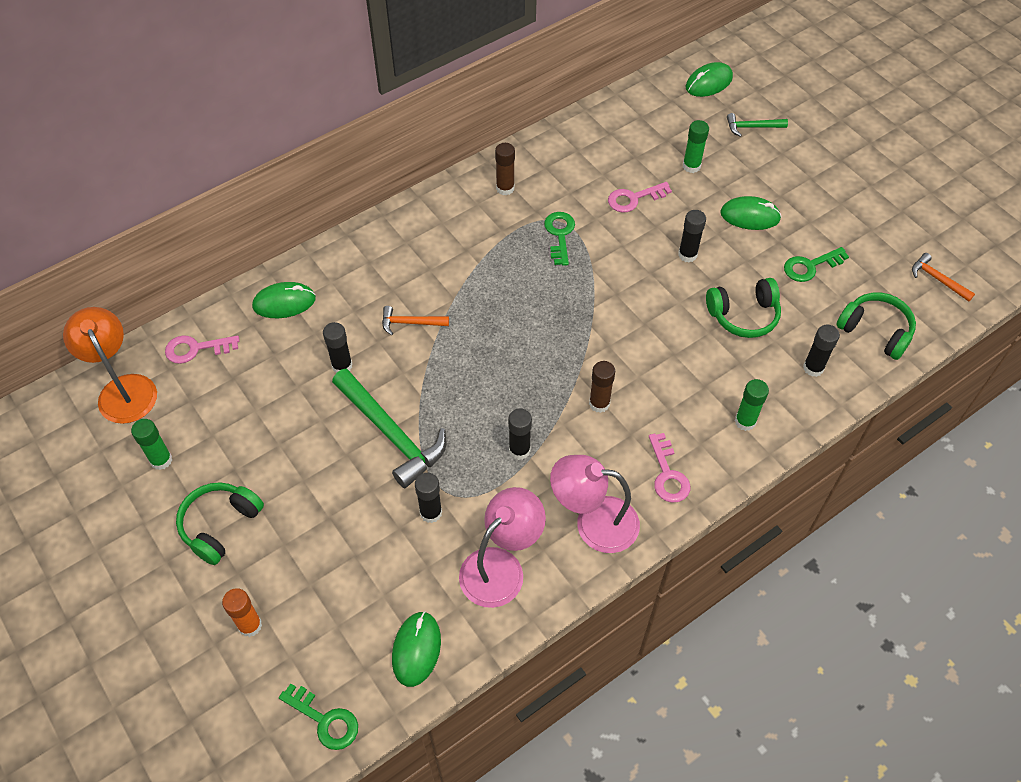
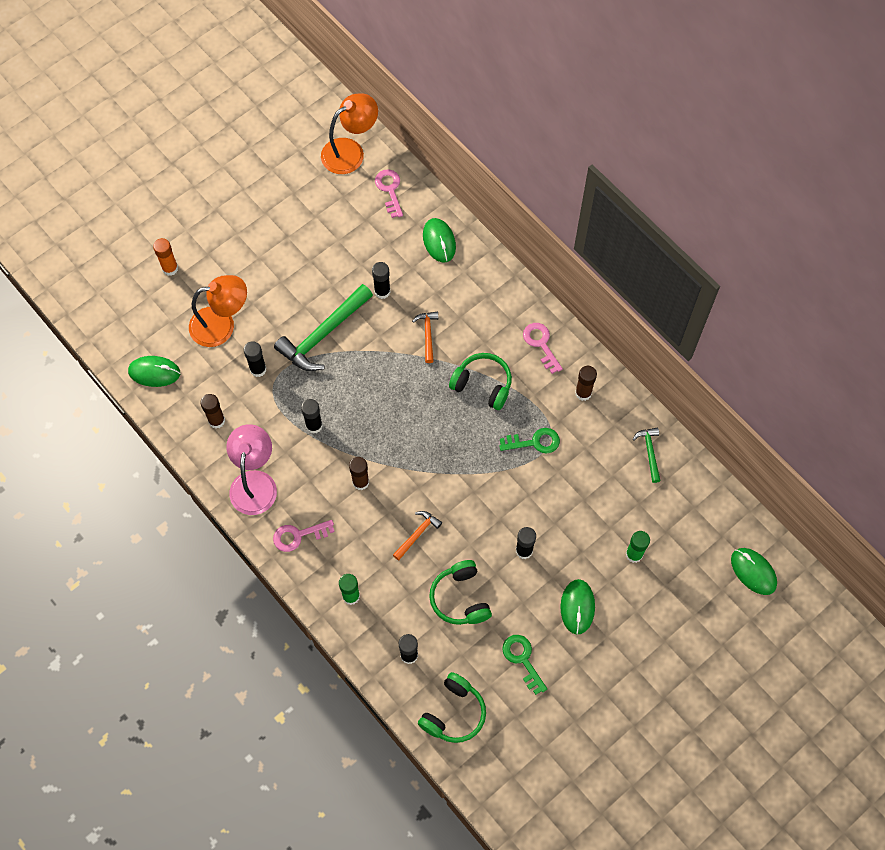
camera: 85 degrees right, 10 degrees up
(161, 460) = (292, 189): green glue stick -> none
(220, 525) = (243, 236): green headphones -> green headphones (482, 385)
(325, 720) = (106, 324): green key -> none
(355, 557) = (221, 325): none -> orange lamp
(501, 567) = (216, 420): pink lamp -> brown glue stick
(634, 198) = (585, 503): pink key -> pink key (541, 344)
(752, 127) = (696, 613): green hammer -> green hammer (649, 452)
(937, 279) = (520, 777): orange hammer -> orange hammer (417, 534)

